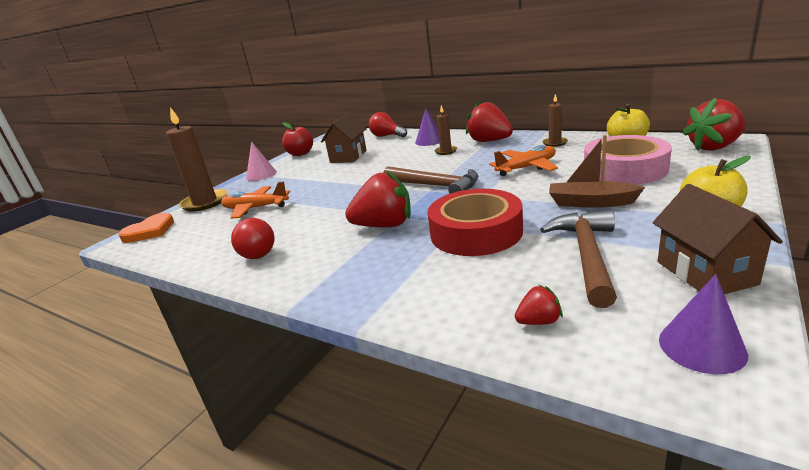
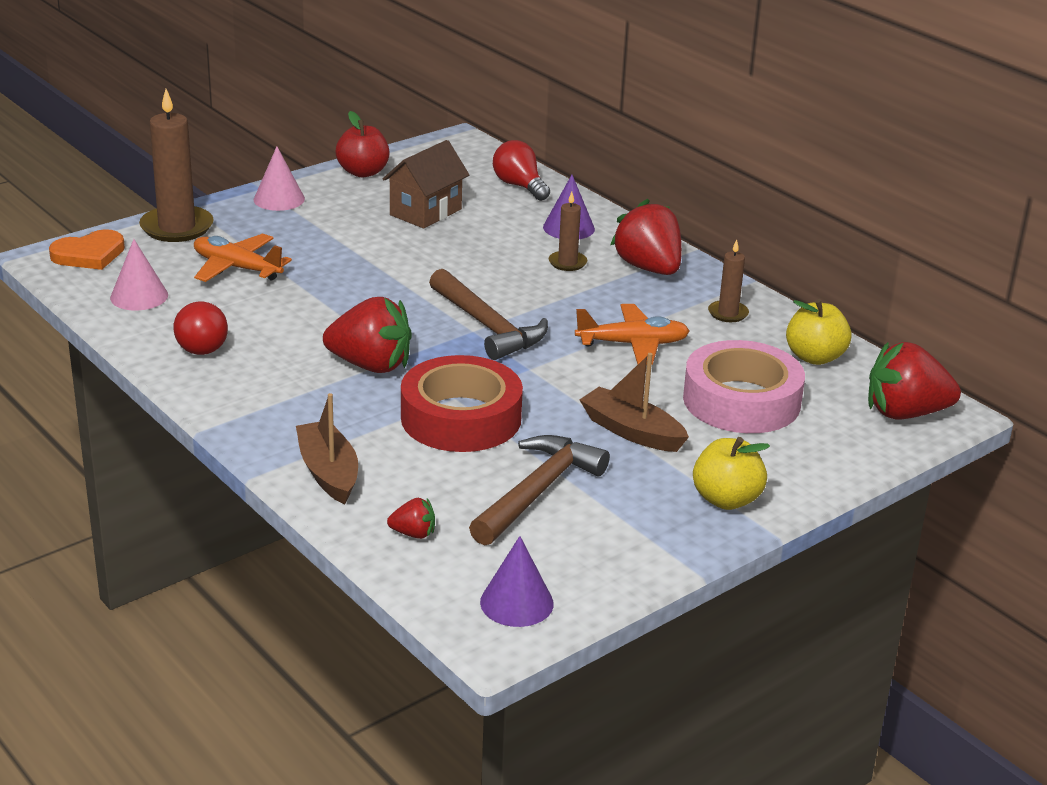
camera: 15 degrees right, 5 degrees up
(195, 241) = (139, 296): none -> pink cone
(419, 300) = (328, 472): none -> brown boat
(705, 273) = (618, 552): brown house -> none

